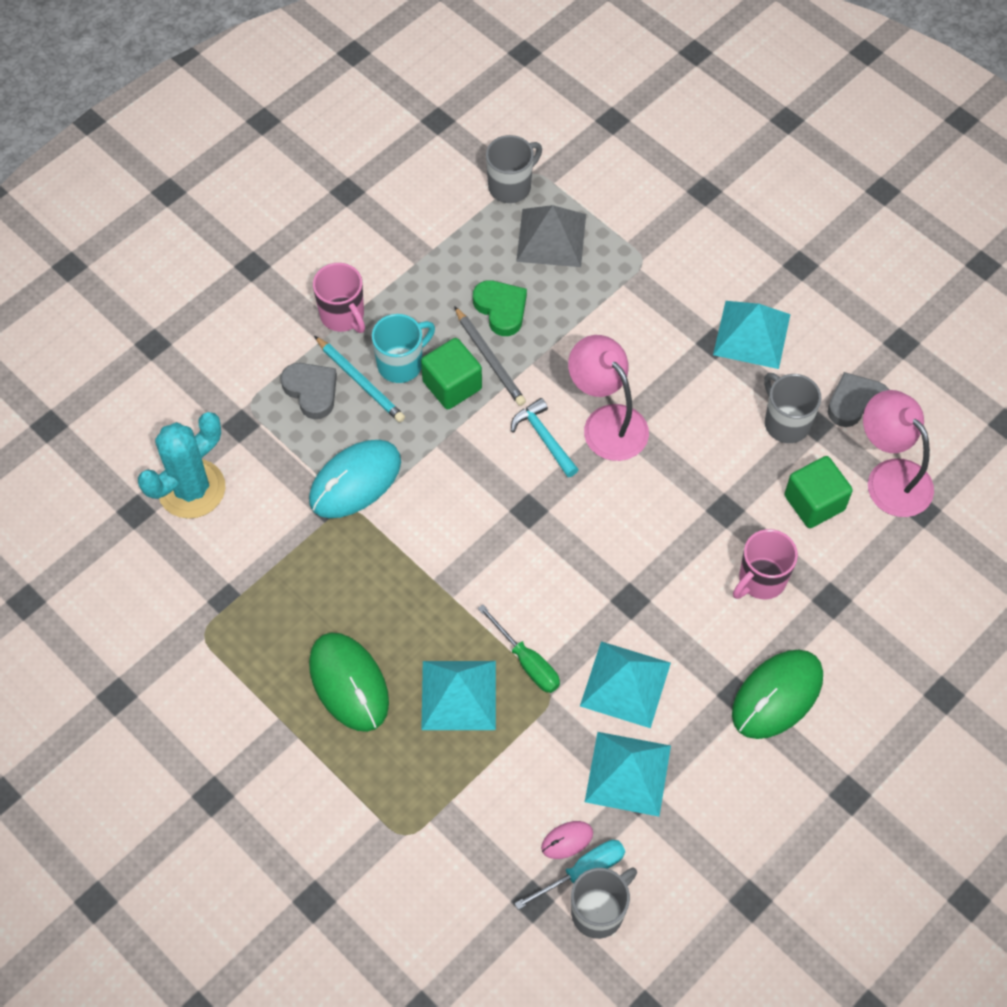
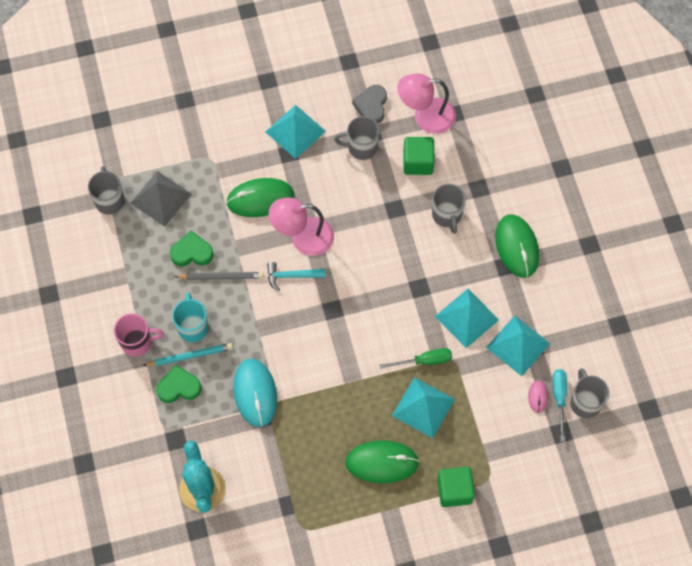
camera: 60 degrees left, 5 degrees up
(311, 391) = (179, 387): grey heart -> green heart
(452, 385) = (225, 306): green cube -> green cube (454, 490)
(627, 345) = (260, 199): none -> green mouse
(761, 580) = (447, 215): pink mug -> grey mug

